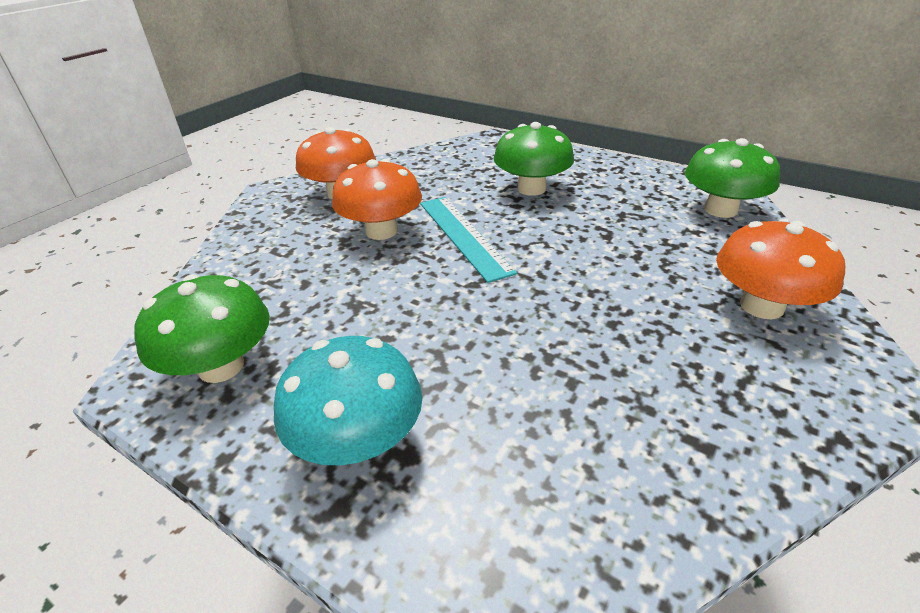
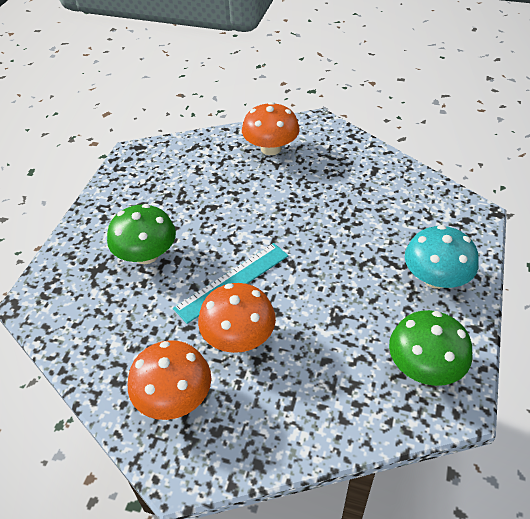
camera: 105 degrees left, 10 degrees up
(720, 210) = (166, 157): green mushroom -> none

